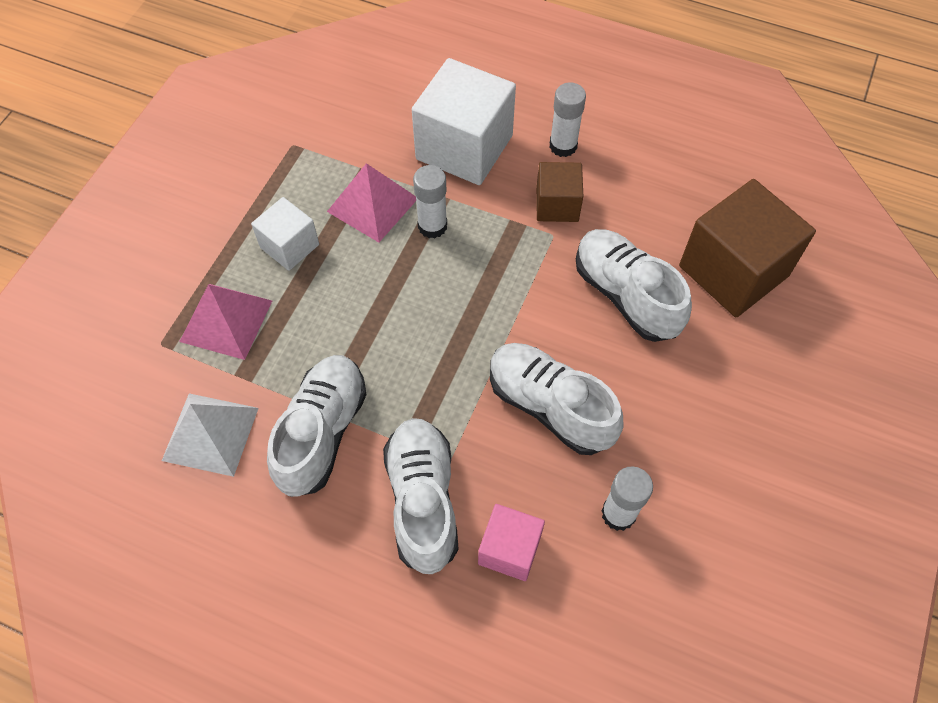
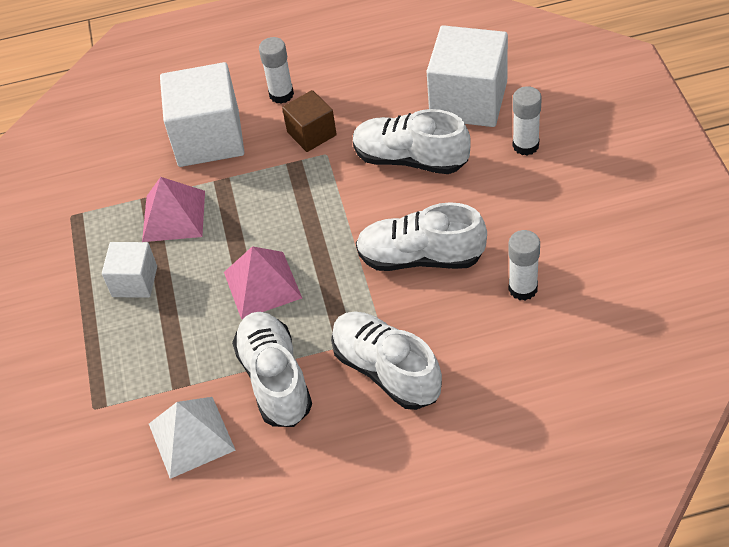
camera: 30 degrees left, 10 degrees down
(226, 321) = (132, 360): pink pyramid -> pink pyramid (262, 285)
(432, 226) = (233, 202): white glue stick -> white glue stick (525, 145)
(509, 549) = (471, 357): pink cube -> none
(733, 271) = (468, 100): brown cube -> white cube

